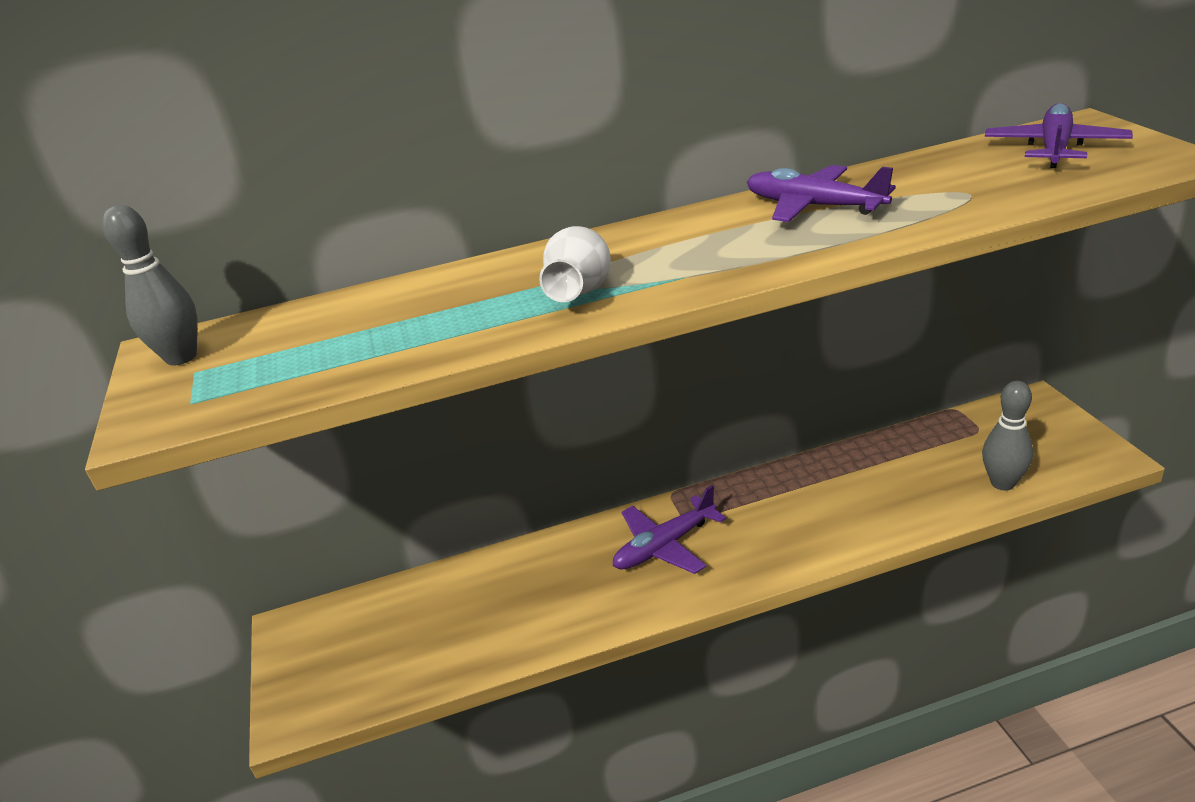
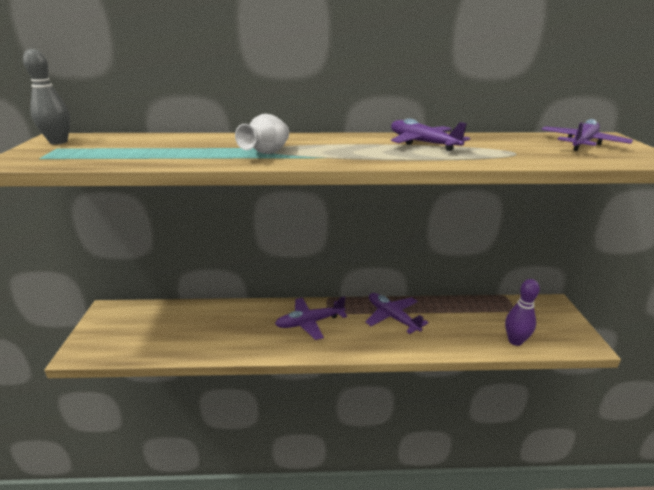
camera: 10 degrees right, 5 degrees down
(795, 497) = (392, 317): none -> purple plane
(1002, 483) = (515, 341): grey bowling pin -> purple bowling pin

